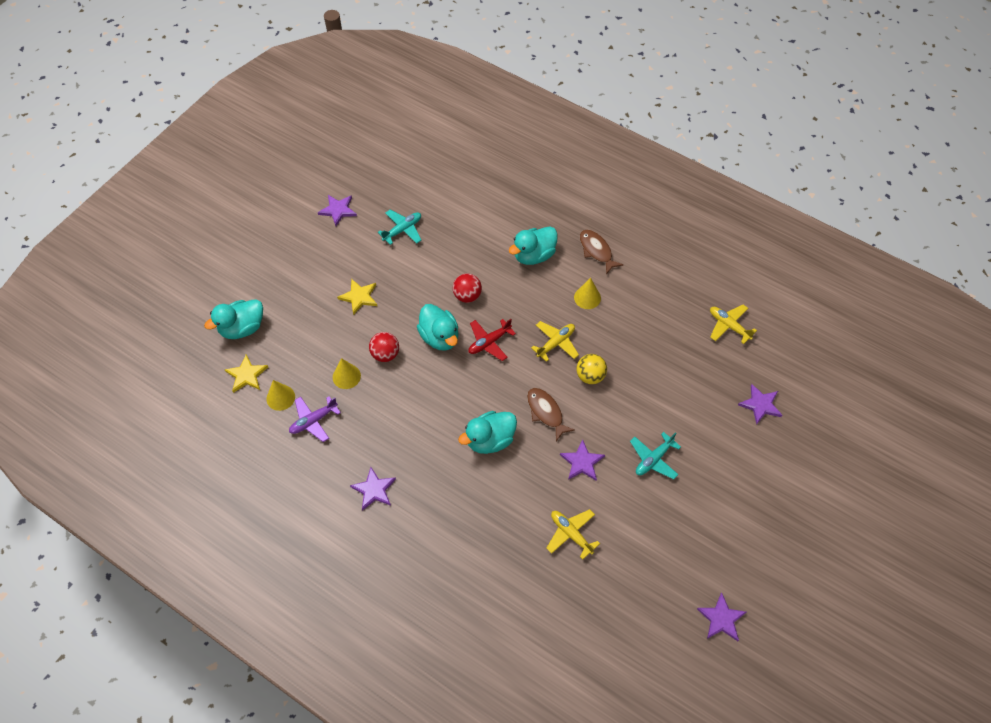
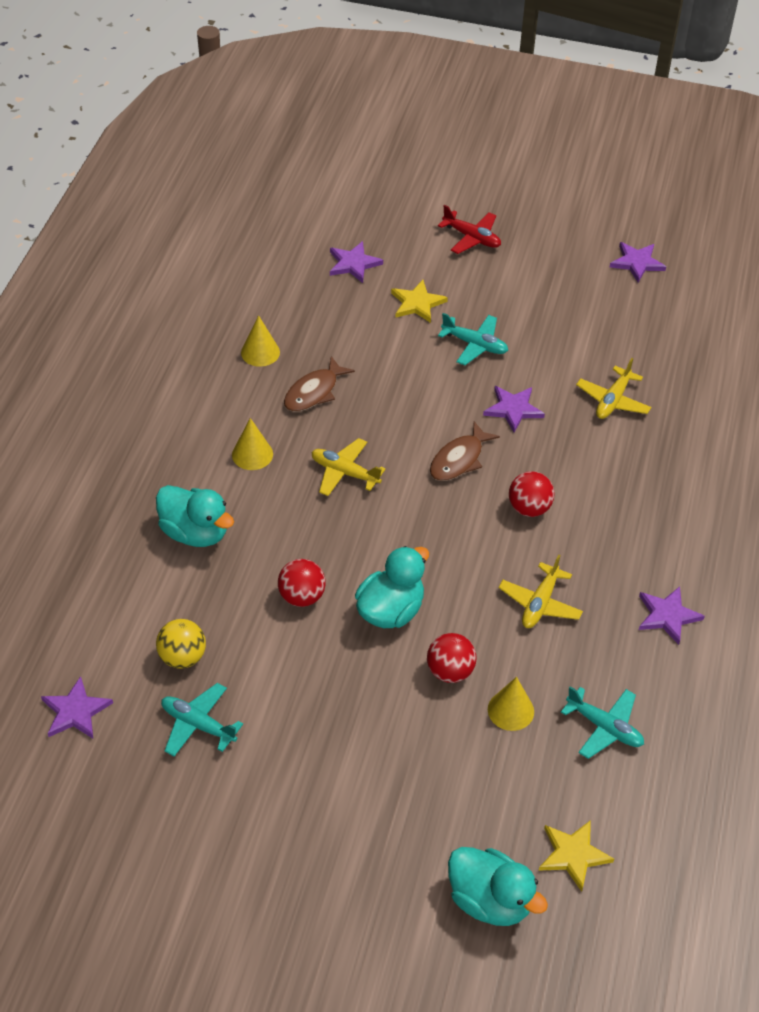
camera: 110 degrees left, 10 degrees down
(280, 397) = (588, 788): yellow cone -> yellow cone (260, 352)
(313, 421) = (604, 727): purple plane -> turquoise plane
(338, 210) = (183, 843): purple star -> purple star (75, 711)
(359, 297) = (358, 743): yellow star -> yellow star (417, 303)
(489, 342) = (374, 548): red plane -> red plane (471, 238)
(490, 440) = (529, 508): turquoise duck -> red ball
(590, 376) = (382, 426): yellow ball -> yellow ball (182, 657)
(596, 251) = (162, 460): brown fish -> brown fish (314, 392)
(729, 326) = (245, 305): yellow plane -> yellow plane (540, 603)

